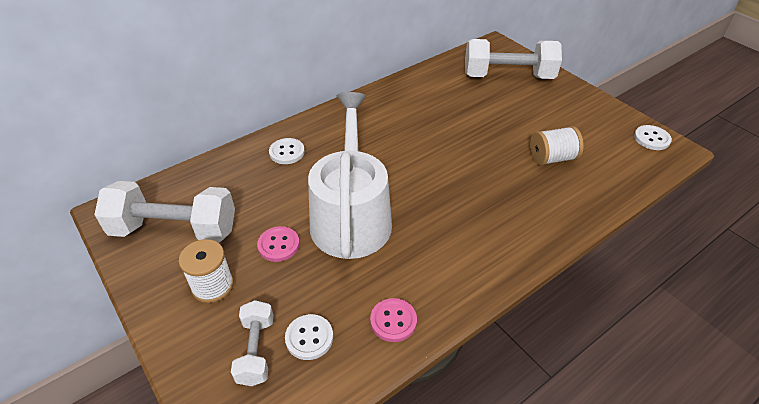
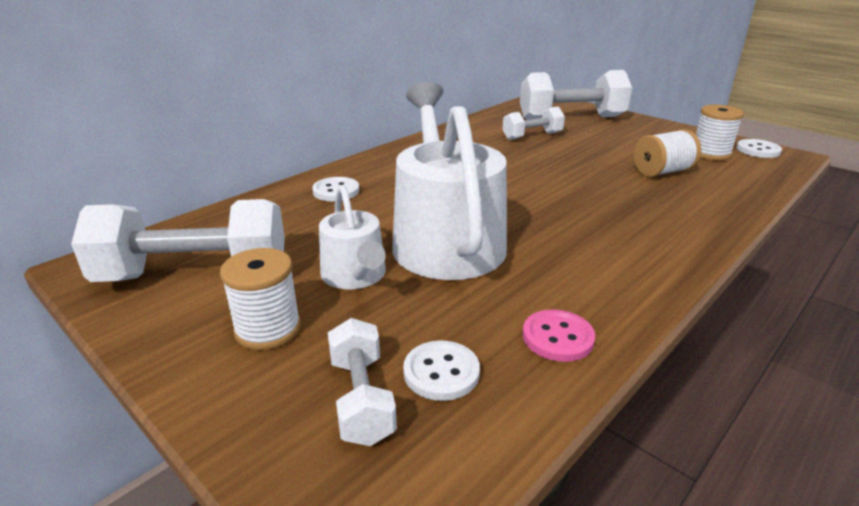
camera: 10 degrees left, 15 degrees down
(278, 245) = (355, 276): pink button -> white watering can
(463, 98) = (532, 136): none -> white dumbbell
(606, 139) = (710, 153): none -> white spool

